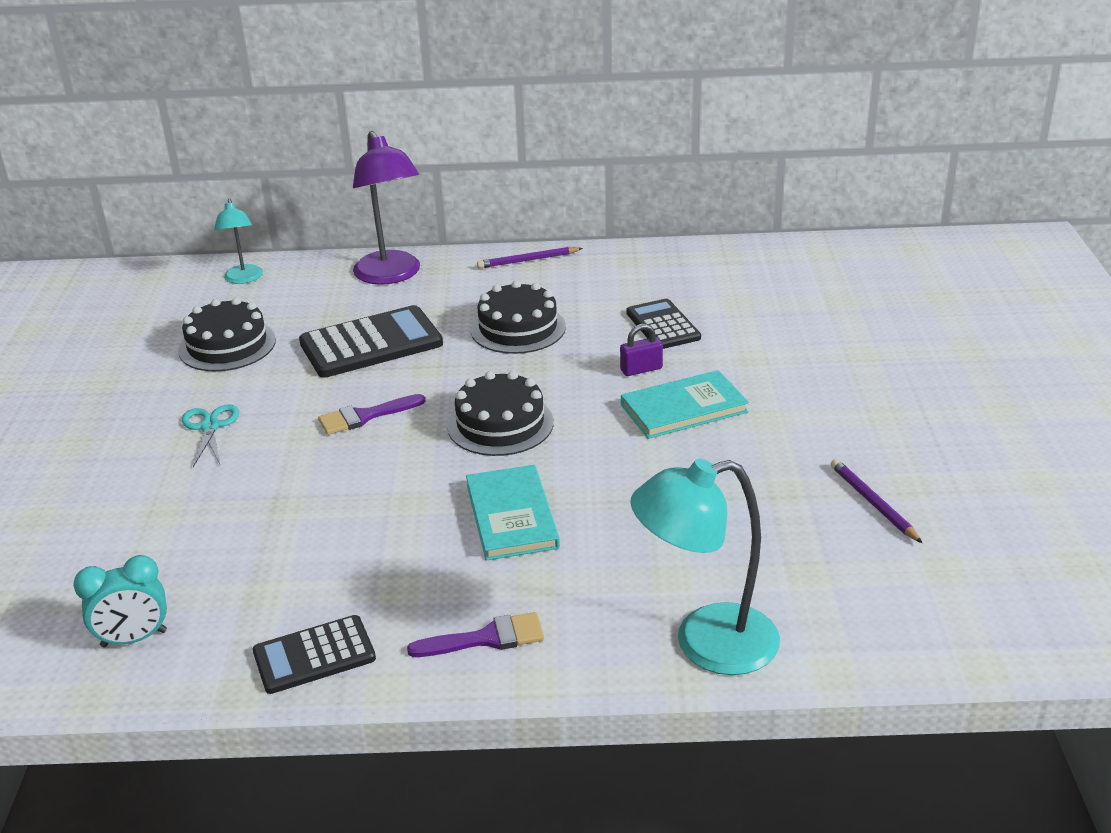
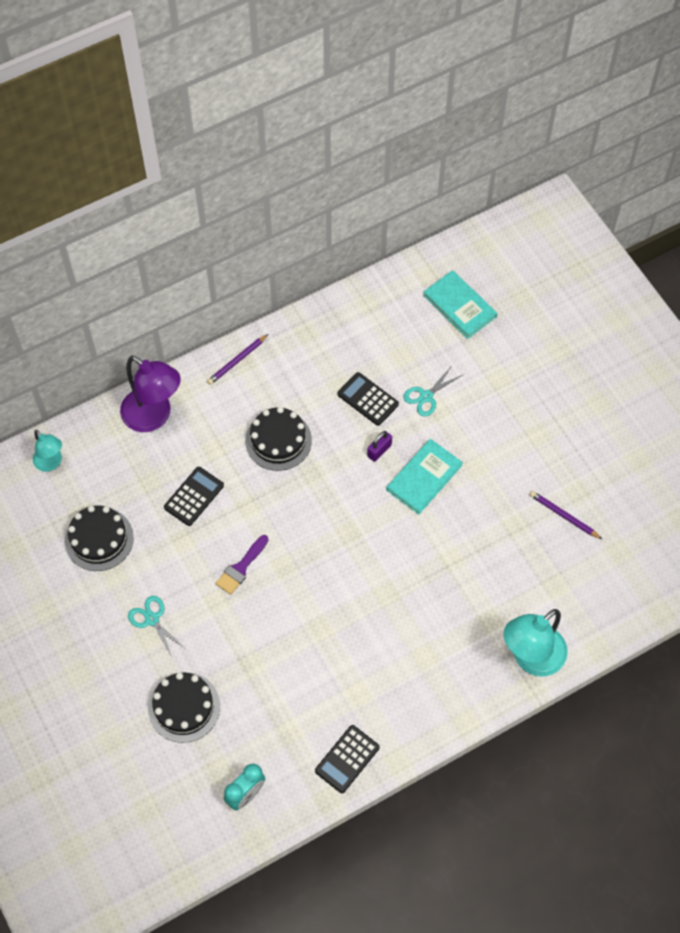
camera: 30 degrees left, 30 degrees up
(371, 344) = (194, 496): black calculator -> black calculator, size x0.63
(486, 638) = (424, 706): purple brush -> none
(500, 424) = (326, 539): black cake -> black cake (184, 707)
(511, 516) = (382, 613): turquoise book -> turquoise book (459, 306)
(744, 342) = (426, 396): none -> turquoise scissors

